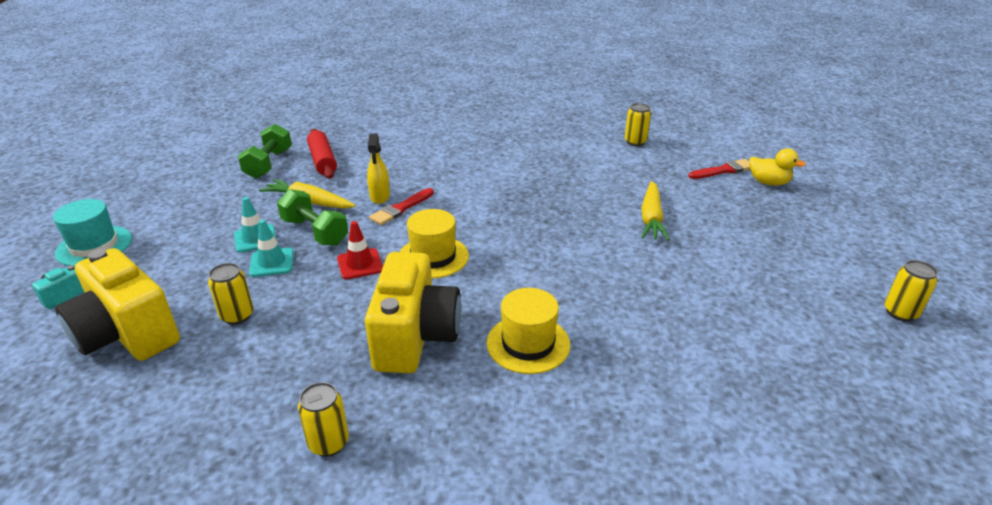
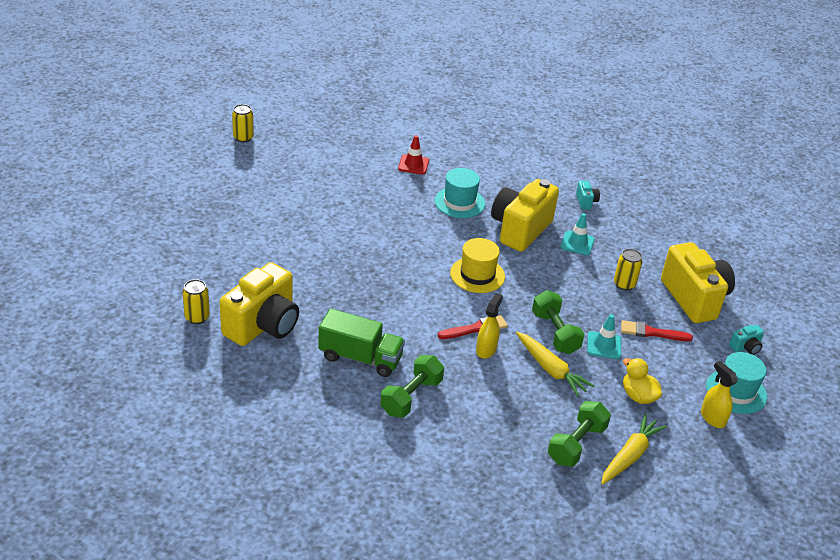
camera: 155 degrees left, 5 degrees up
(130, 216) = (712, 418): none -> yellow spray bottle
(272, 262) = (595, 317): turquoise traffic cone -> turquoise traffic cone (577, 243)
(322, 161) = (519, 425): red rolling pin -> none
(329, 443) = (586, 202): yellow can -> turquoise camera
(360, 264) = (531, 290): red traffic cone -> red traffic cone (413, 165)
(422, 151) = (411, 397): none -> green dumbbell
(484, 159) = (360, 358): none -> green truck
(528, 344) = (459, 202): yellow hat -> turquoise hat
(582, 153) = (263, 325): none -> yellow camera
(651, 218) = (294, 240): yellow carrot -> yellow carrot (630, 455)
(723, 170) = (174, 254): red brush -> red brush (651, 332)
(768, 182) = (161, 230): yellow duck -> yellow duck (638, 396)

